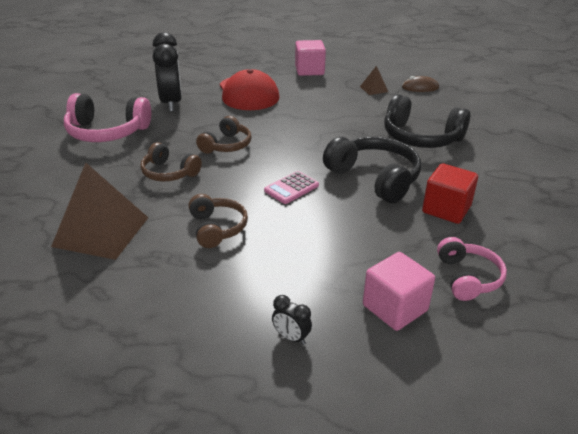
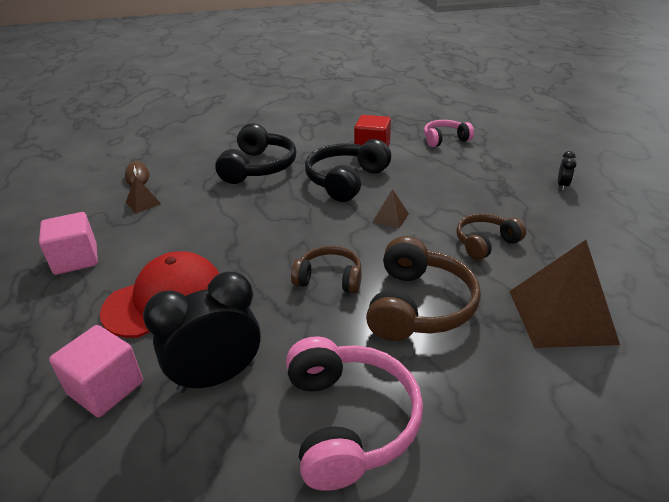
camera: 105 degrees left, 0 degrees up
(169, 173) = (418, 305): brown headphones -> brown headphones, size x1.61
(291, 188) = (390, 217): pink calculator -> brown pyramid
(395, 308) = (497, 158): pink cube -> pink cube (106, 388)

